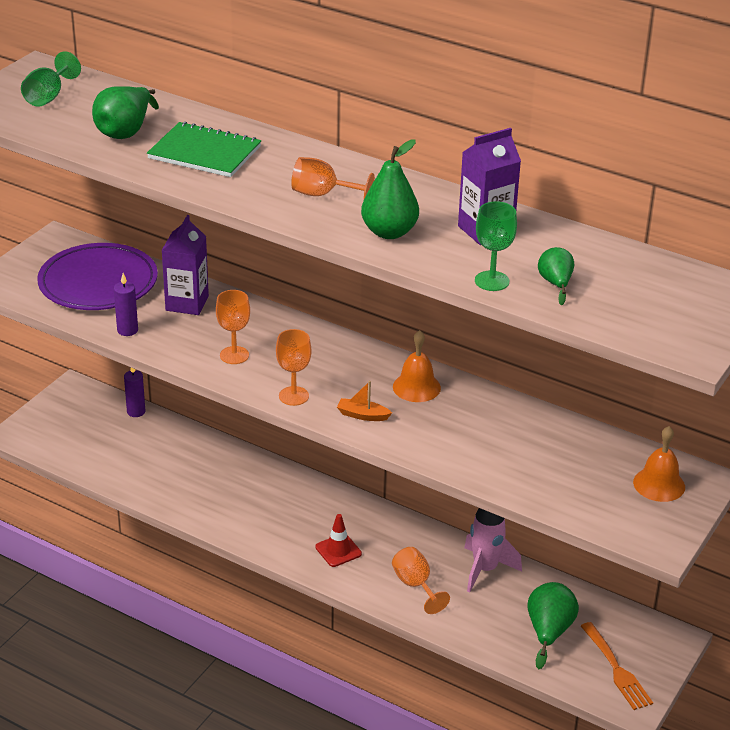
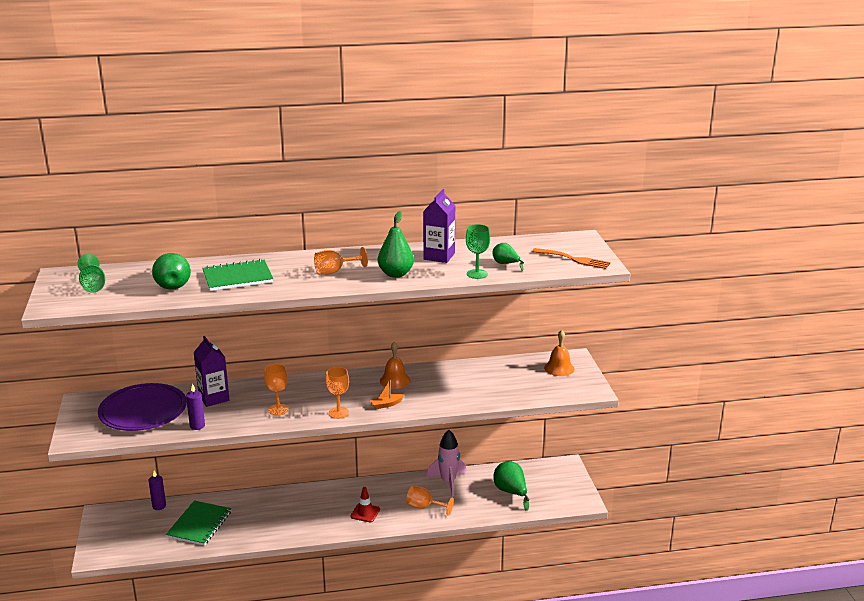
camera: 40 degrees left, 10 degrees down
(150, 458) = (199, 524): none -> green notebook
(617, 669) = (559, 491): orange fork -> orange fork (574, 259)

